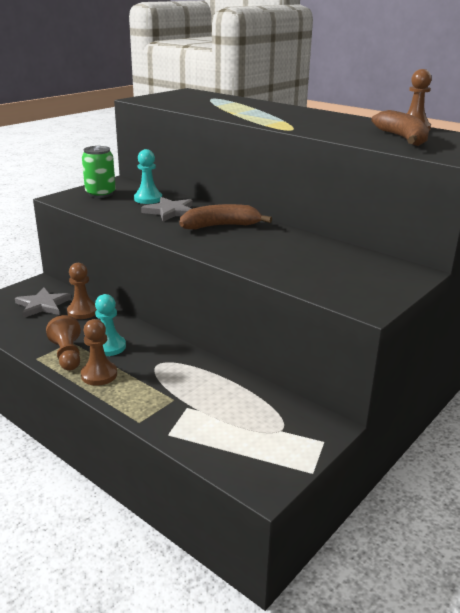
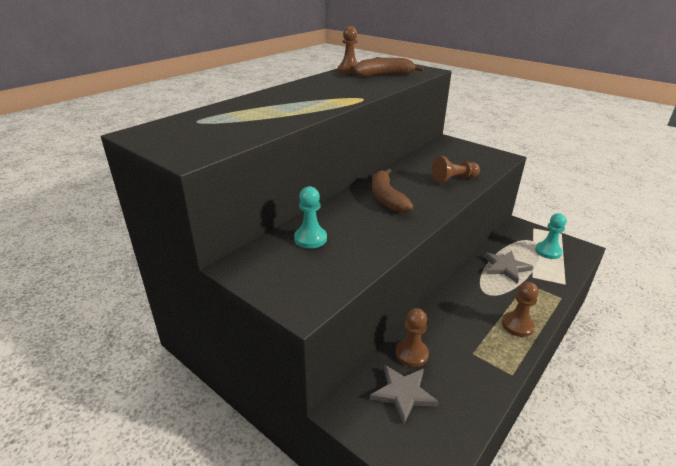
camera: 90 degrees left, 5 degrees up
(67, 355) = (497, 351): brown pawn -> brown pawn (453, 179)
(100, 194) = (289, 275): green can -> none
(109, 347) = (472, 324): turquoise pawn -> turquoise pawn (548, 251)
(170, 211) = (351, 223): grey star -> grey star (505, 267)

